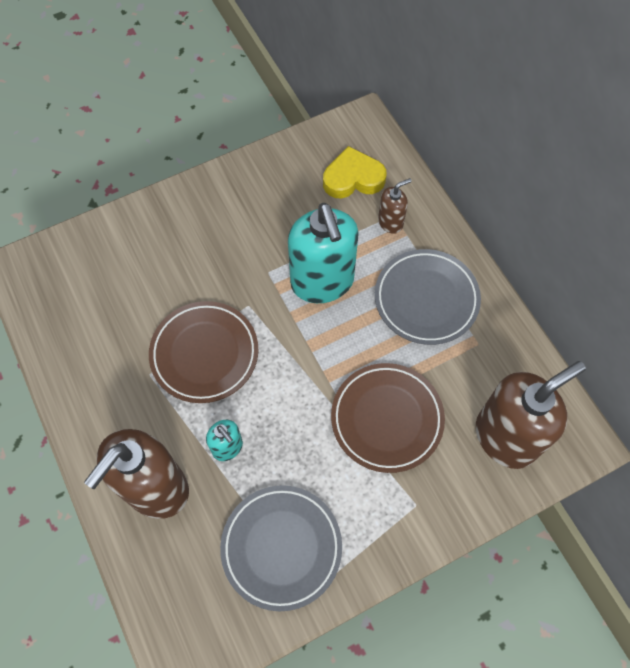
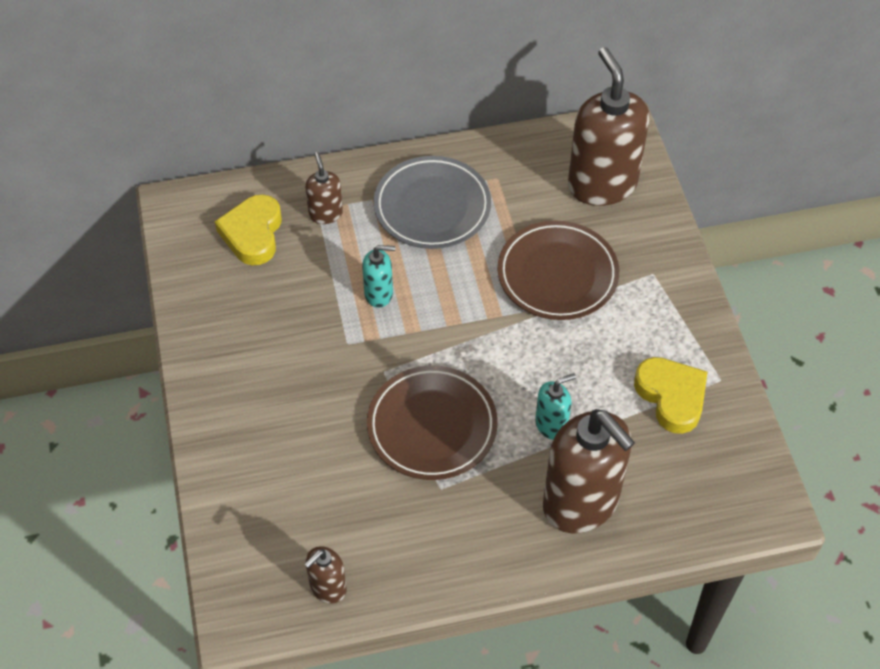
camera: 75 degrees left, 10 degrees down
(51, 317) = (327, 588): none -> brown soap dispenser
(281, 547) = (671, 397): grey plate -> yellow heart
(322, 282) = (379, 294): turquoise soap dispenser -> turquoise soap dispenser, size x0.47

